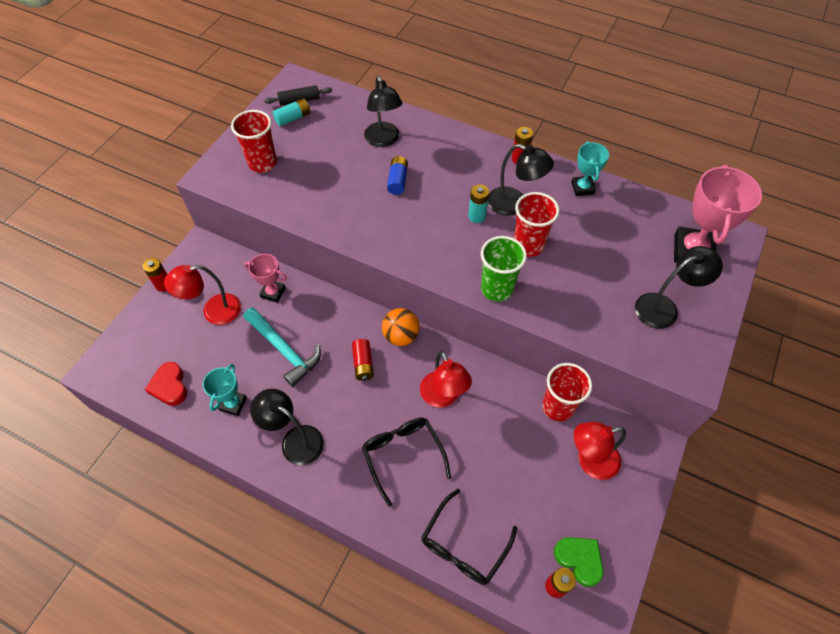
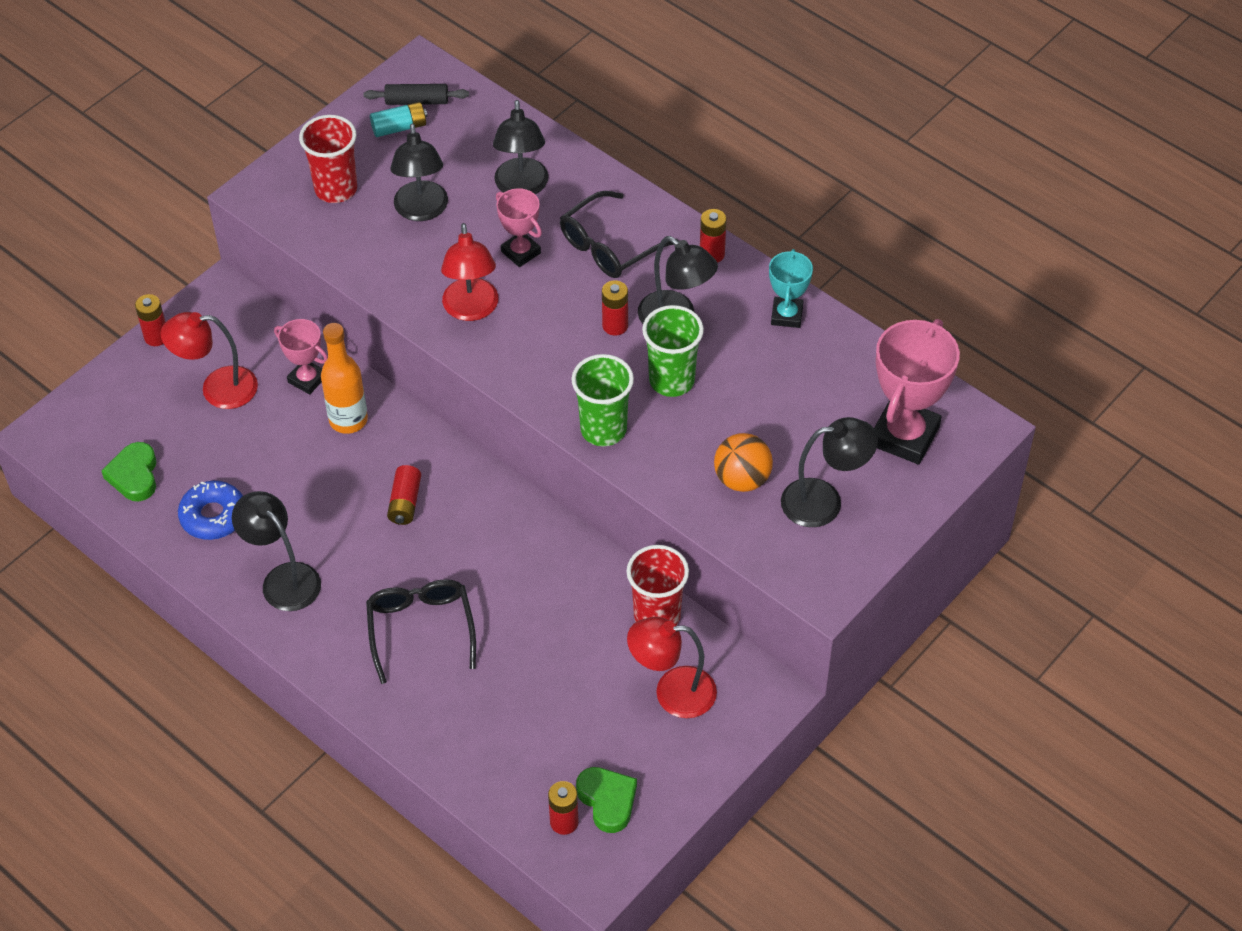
camera: 15 degrees right, 5 degrees down
(169, 386) = (134, 475): red heart -> green heart
(233, 404) = (213, 516): turquoise trophy -> blue donut
(284, 350) = (301, 461): turquoise hammer -> none
(308, 314) = (348, 420): none -> orange bottle
(324, 166) = (421, 211): none -> black lamp
(397, 181) = (521, 252): blue battery -> pink trophy
(401, 336) = (470, 477): orange ball -> orange ball (742, 479)
(443, 397) = (501, 569): red lamp -> red lamp (471, 310)
(464, 545) = (463, 750): black glasses -> black glasses (609, 246)
(477, 216) = (615, 325): turquoise battery -> red battery
(528, 245) = (672, 380): red cup -> green cup

